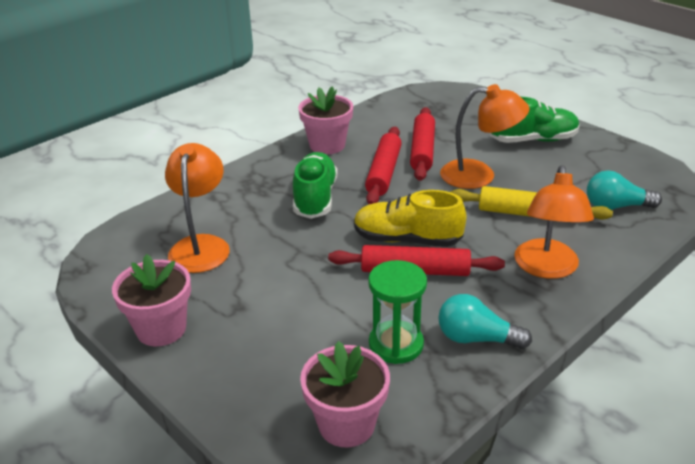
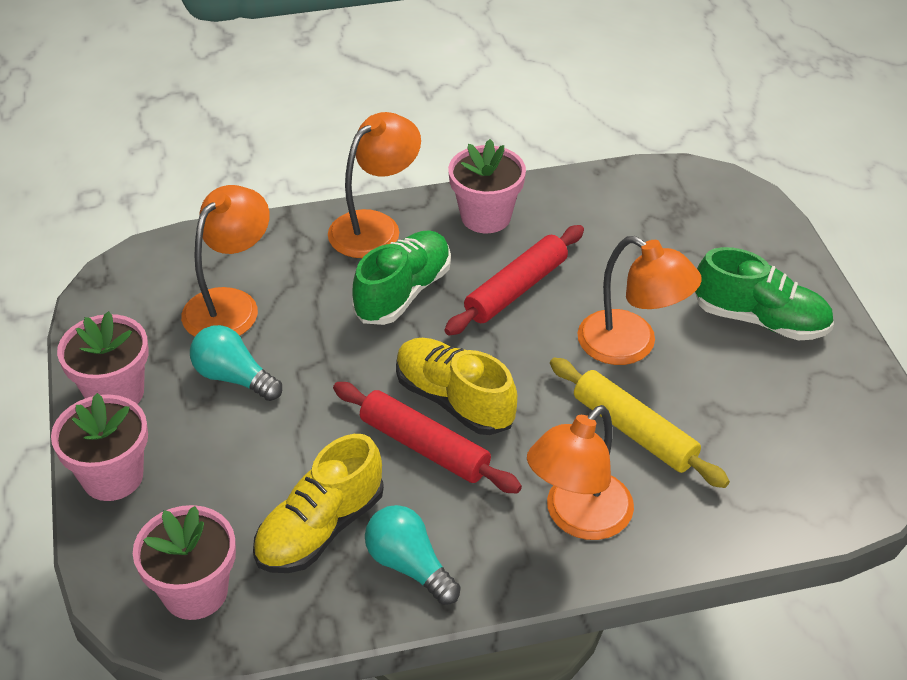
camera: 30 degrees right, 10 degrees up
(209, 381) = (113, 477): none -> pink flower pot
(261, 172) = (375, 226): none -> orange lamp
(396, 344) = (320, 528): green hourglass -> yellow shoe
(422, 150) = (595, 275): red rolling pin -> none
(616, 206) = (761, 474): turquoise light bulb -> turquoise light bulb (234, 377)

